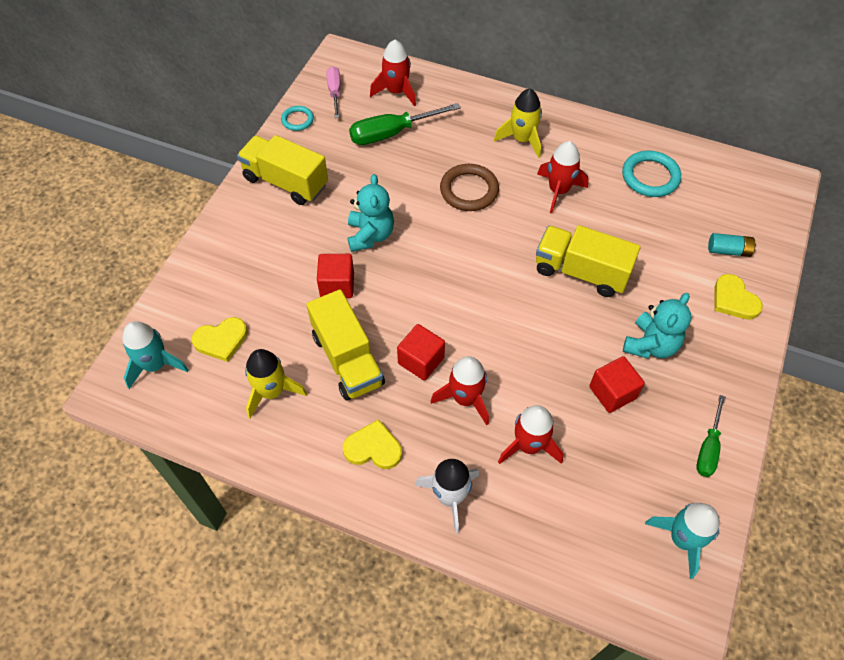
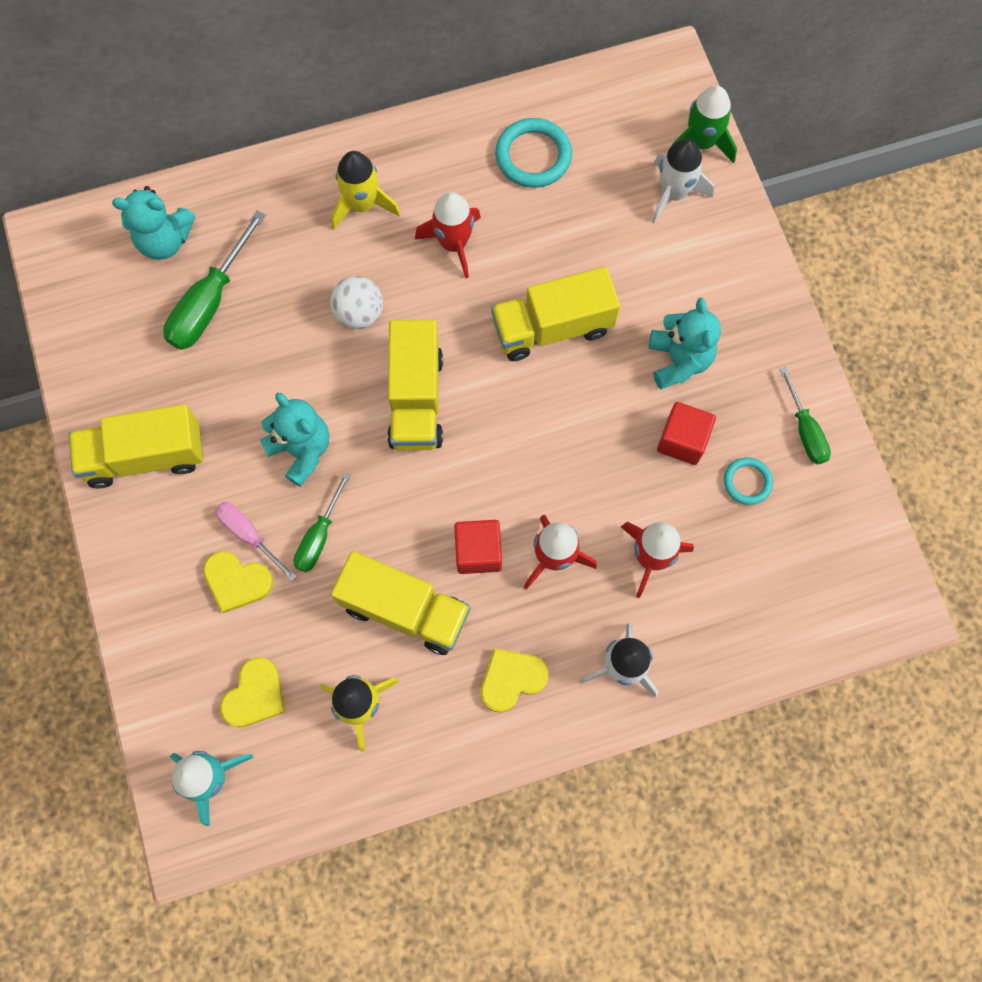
camera: 40 degrees left, 15 degrees up
(297, 120) = (82, 365): turquoise ring -> turquoise ring (747, 482)
(334, 92) = (91, 294): pink screwdriver -> pink screwdriver (249, 535)
(337, 285) = (319, 536): red cube -> green screwdriver
(396, 91) = (165, 240): red rocket -> turquoise teddy bear
(461, 254) = (416, 399): none -> yellow truck
(469, 190) = (359, 313): brown ring -> white ball
(682, 539) = (845, 538): turquoise rocket -> none
(728, 250) = (673, 193): turquoise battery -> white rocket
(734, 300) = (717, 249): yellow heart -> yellow heart (237, 581)
(772, 235) = (701, 142): none -> green rocket

